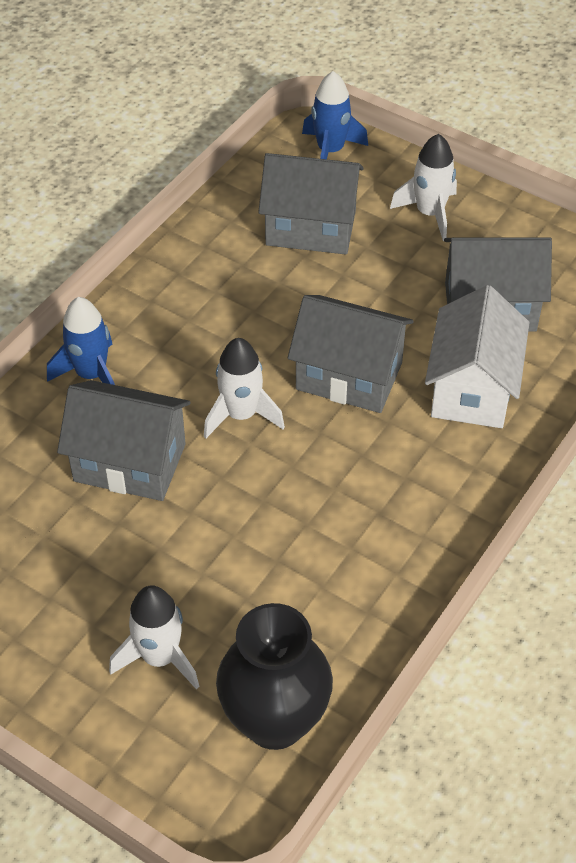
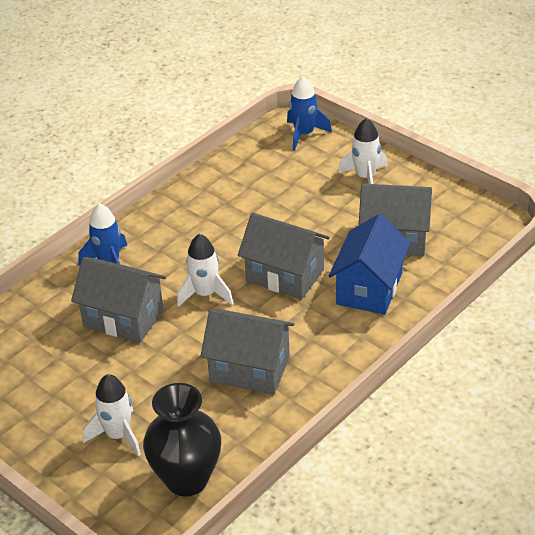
camera: 10 degrees right, 10 degrees down
(311, 228) = (279, 182): grey house -> grey house (250, 369)
(472, 389) = (369, 288): white house -> blue house

